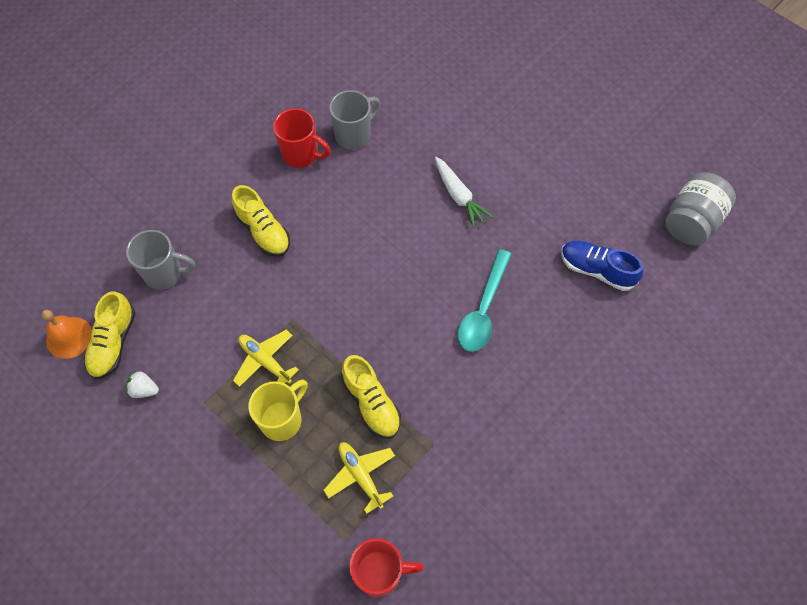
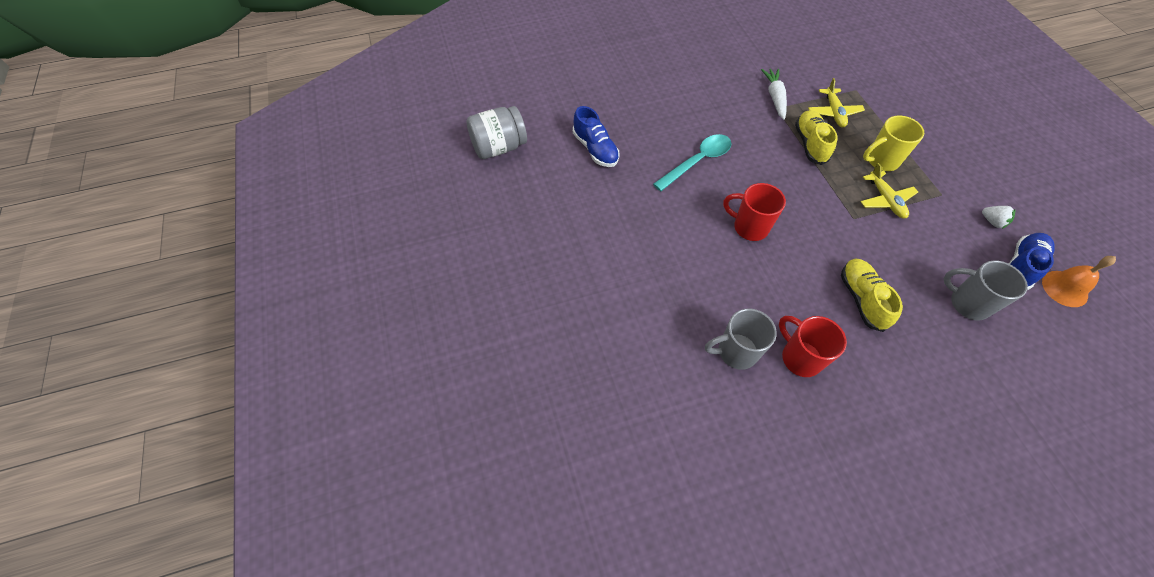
camera: 150 degrees left, 5 degrees down
(113, 343) = (1020, 266): yellow shoe -> blue shoe
(380, 573) = (838, 70): red mug -> red mug (749, 227)
(459, 196) = (666, 246): white carrot -> white carrot (774, 97)

